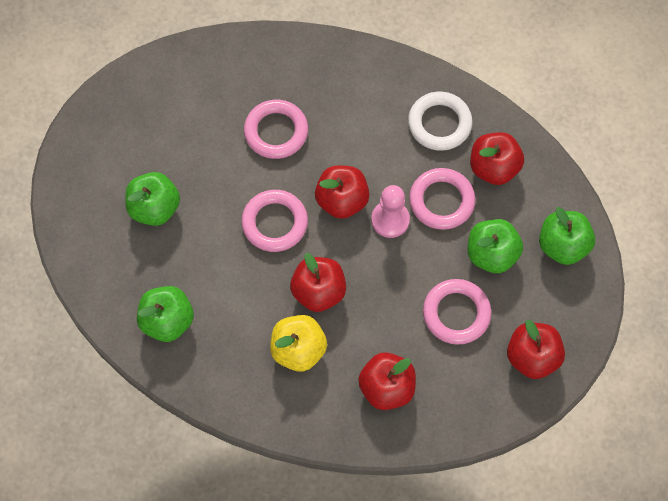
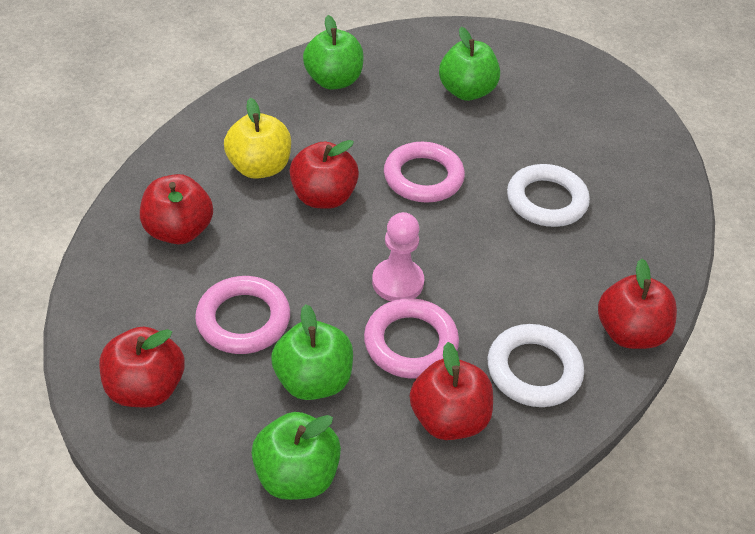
camera: 100 degrees right, 20 degrees down
(276, 132) = (546, 200): pink ring -> white ring
(342, 200) = (437, 241): red apple -> red apple (629, 332)

